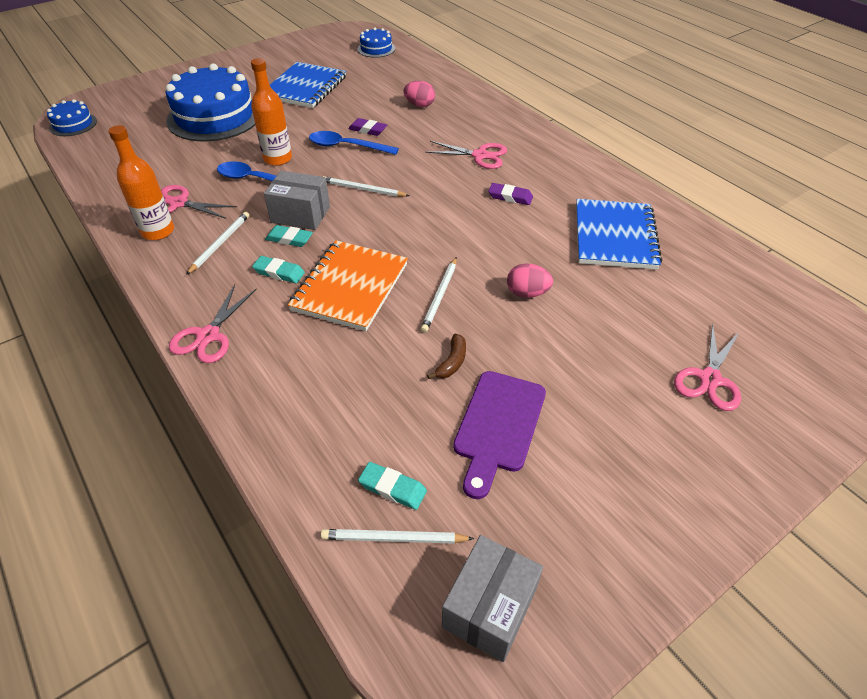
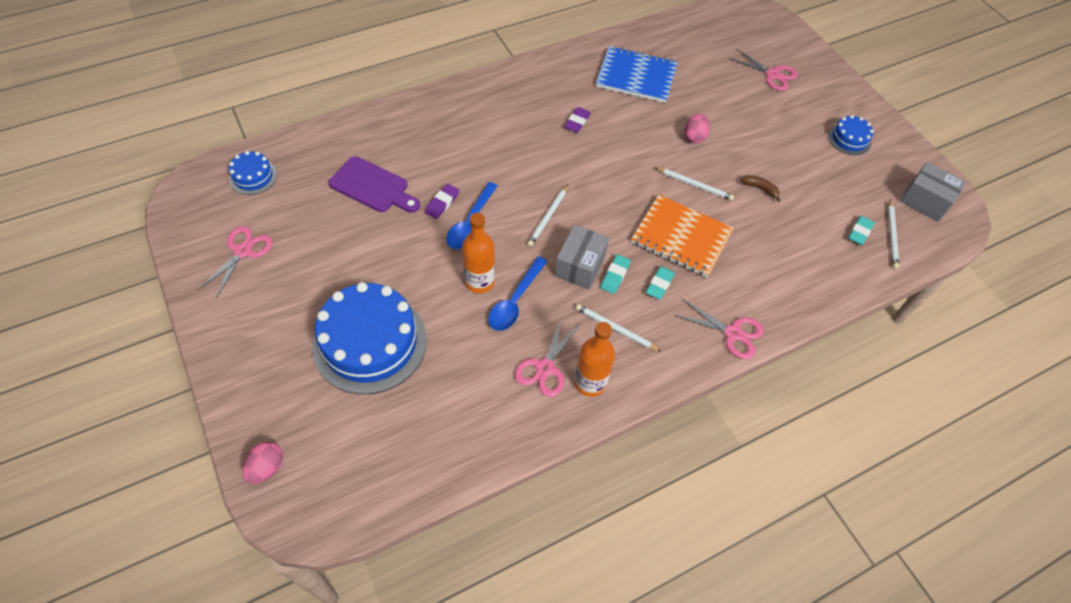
camera: 85 degrees left, 10 degrees up
(73, 124) = (339, 508): blue cake -> blue cake (849, 139)
(305, 87) = (328, 251): blue notebook -> none
(419, 105) = (404, 156): pink egg -> pink egg (267, 468)
(480, 155) = (510, 128): pink scissors -> pink scissors (243, 251)
(498, 426) = (811, 176): purple cutting board -> purple cutting board (372, 187)

